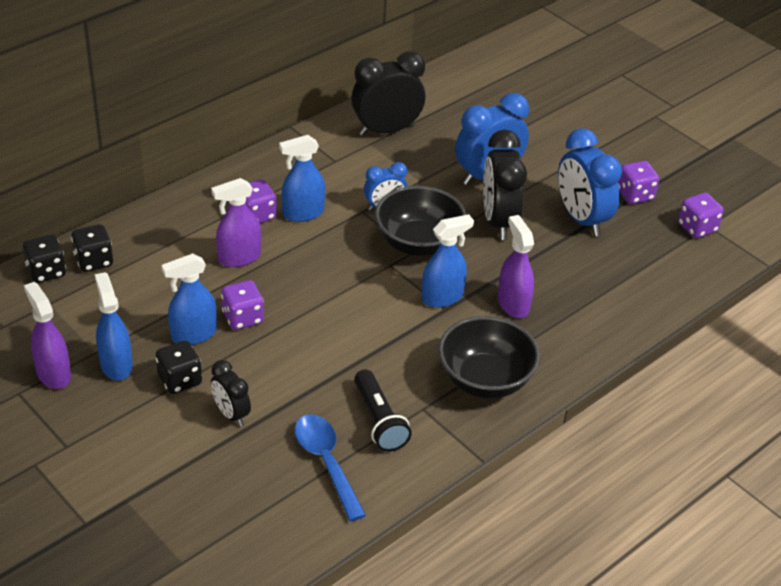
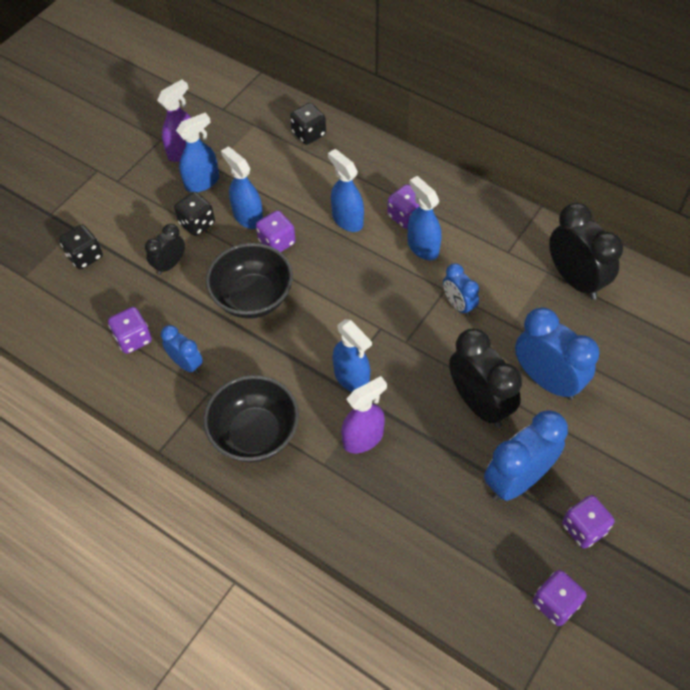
camera: 80 degrees right, 15 degrees up
(46, 271) = (287, 112): black dice -> black dice (85, 256)
(239, 258) = (347, 220): purple spray bottle -> blue spray bottle
(326, 462) = (133, 339): blue spoon -> purple dice
(379, 421) = (186, 364): black flashlight -> blue clock
(418, 243) = (418, 343): black bowl -> black bowl (253, 298)
(499, 221) = (479, 403): black clock -> black clock turned 75 degrees clockwise

